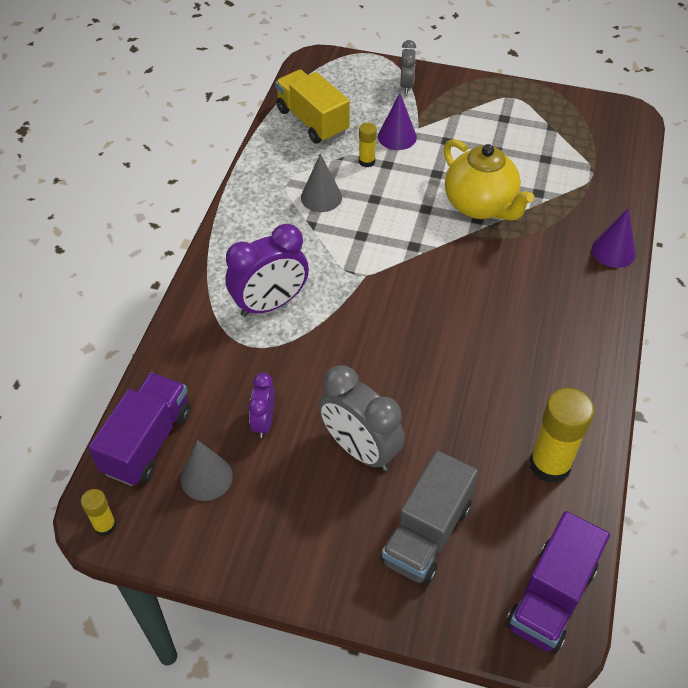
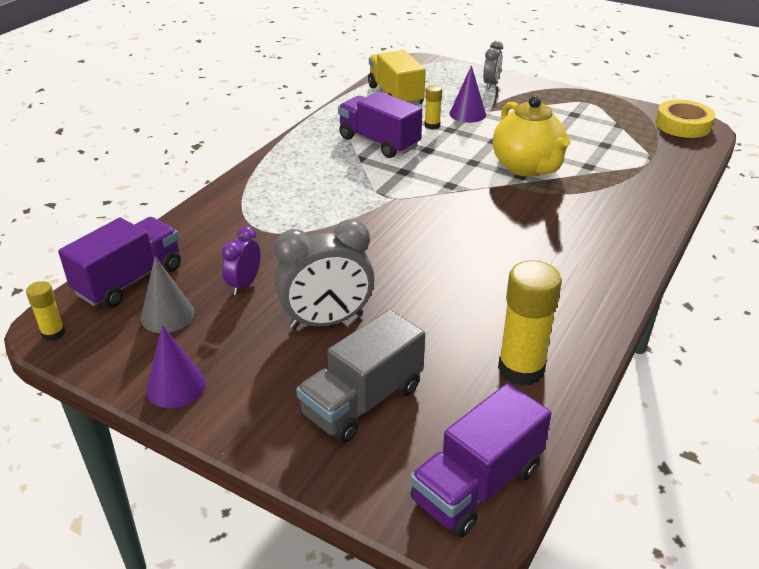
camera: 15 degrees right, 15 degrees down
(270, 304) = (295, 204): purple clock -> none
(321, 197) = (379, 142): grey cone -> purple truck
(360, 449) = (326, 321): grey clock -> grey clock turned 75 degrees counterclockwise
(612, 115) = (683, 125): none -> yellow tape
(613, 251) = (651, 217): purple cone -> purple cone (176, 386)

